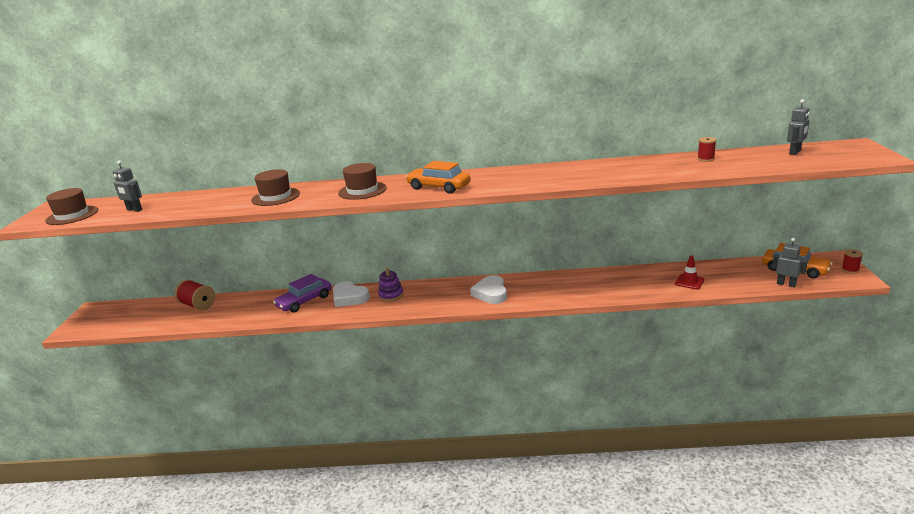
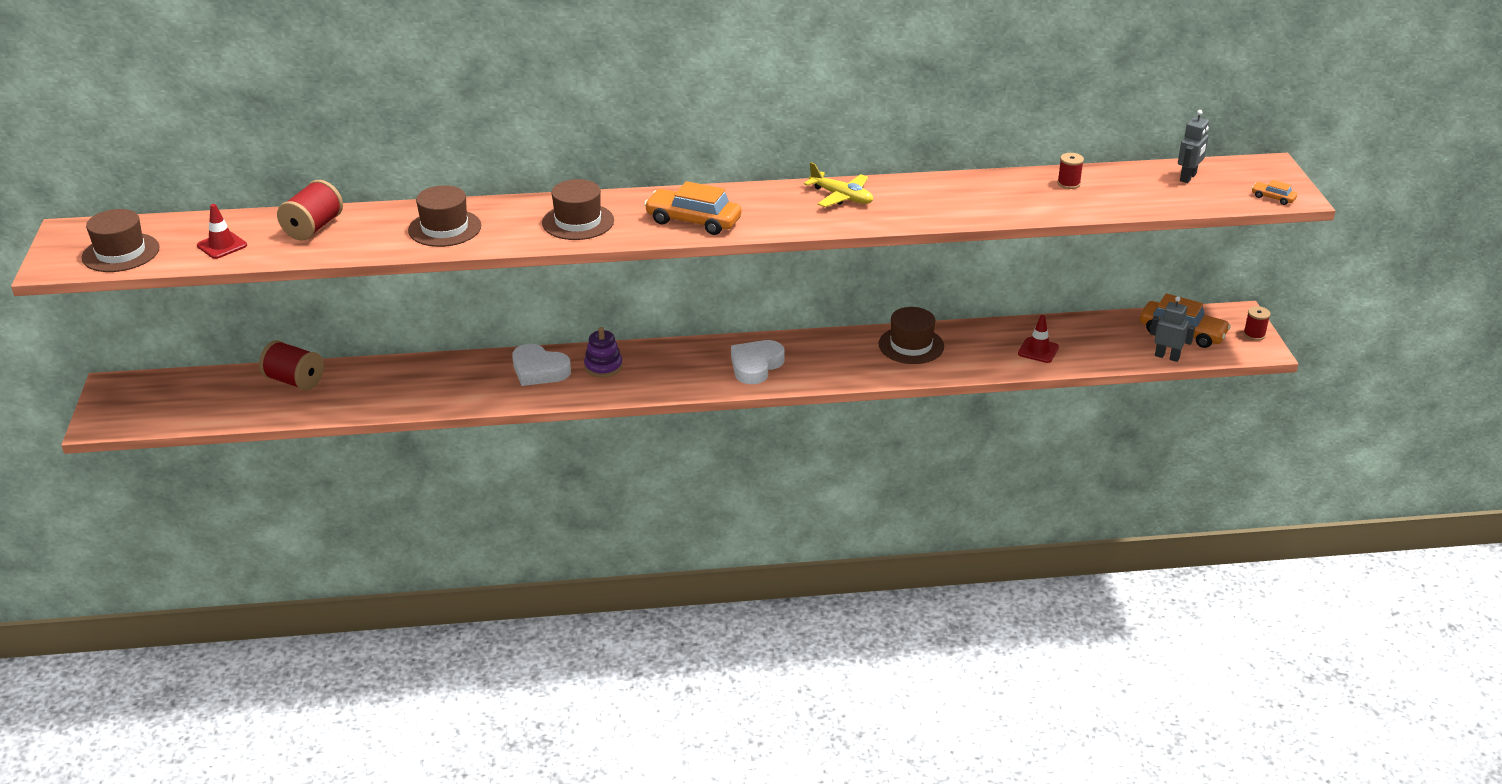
camera: 10 degrees left, 10 degrees up
(134, 210) = (222, 245): grey robot -> red traffic cone
(195, 200) = (313, 228): none -> red spool
(304, 301) = (469, 376): purple car -> none
(491, 293) = (756, 366): white heart -> white heart turned 45 degrees clockwise
(543, 172) = (841, 197): none -> yellow plane
(598, 280) = (911, 345): none -> brown hat
(865, 159) = (1273, 198): none -> orange car

